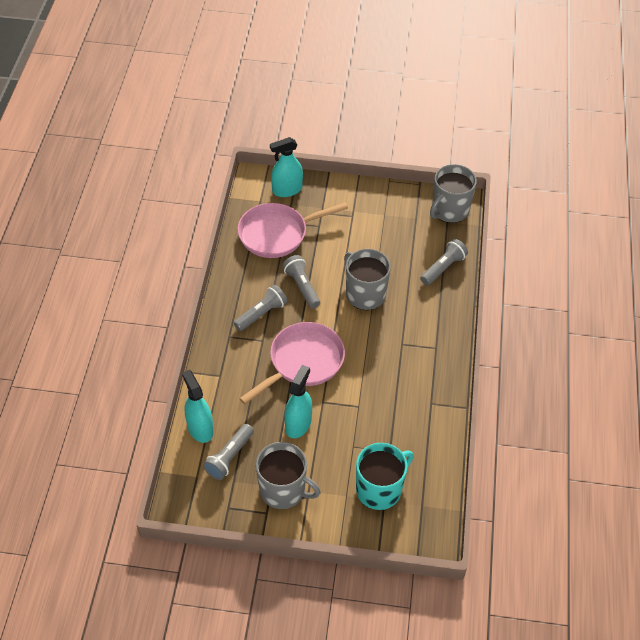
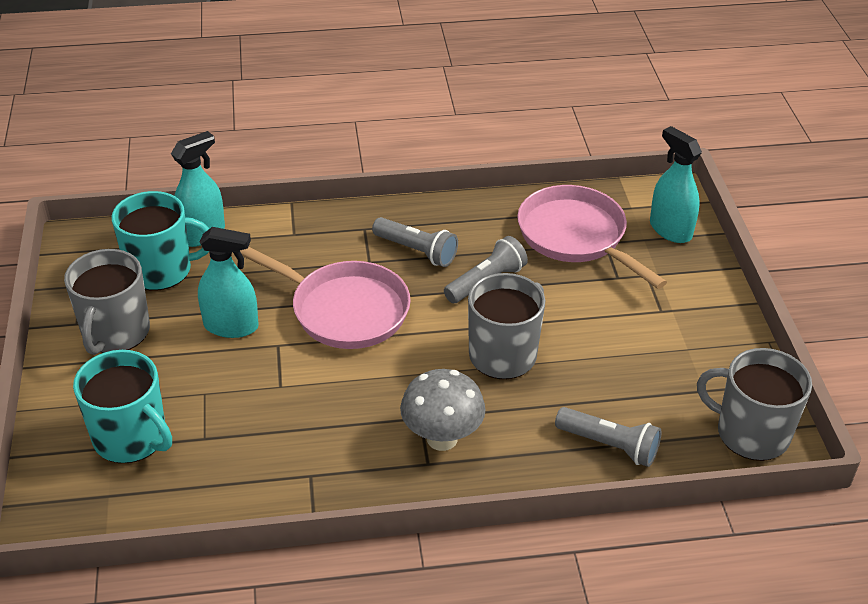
camera: 75 degrees right, 10 degrees down
(229, 457) = (161, 270): grey flashlight -> turquoise mug
(420, 337) = (442, 438): none -> grey mushroom

